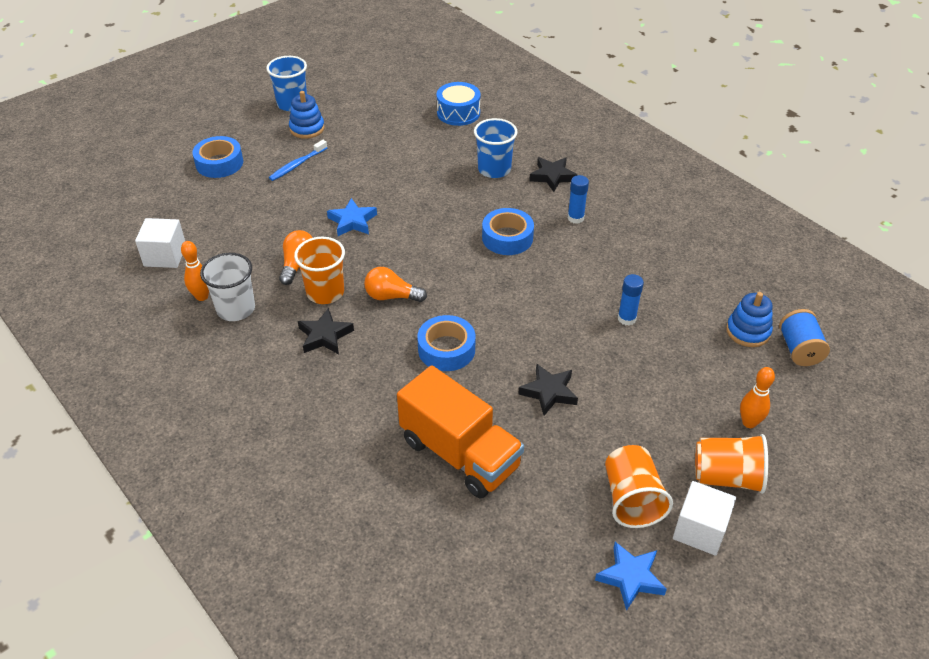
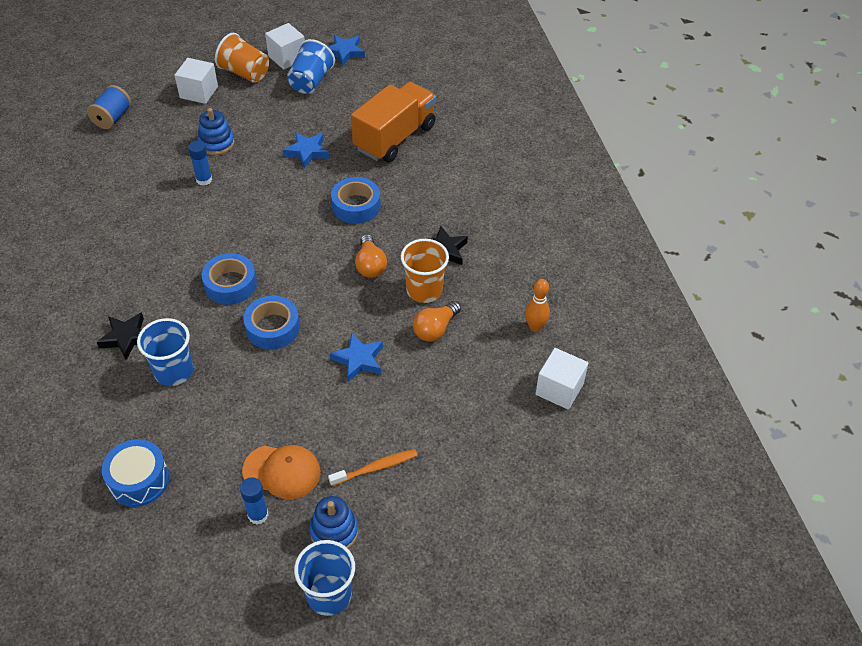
camera: 155 degrees left, 5 degrees up
(219, 163) = (464, 510): blue tape -> blue tape (272, 328)
(236, 309) = (508, 303): white cup -> none
(297, 165) = (375, 468): blue toothbrush -> orange toothbrush
(364, 144) = (282, 471): none -> orange cap
(391, 296) = (370, 265): orange light bulb -> orange light bulb turned 45 degrees clockwise
(460, 454) = (395, 138): orange truck -> orange truck turned 60 degrees clockwise
(549, 392) = (307, 152): black star -> blue star
(575, 218) = (152, 281): blue glue stick -> blue glue stick (258, 515)
(632, 499) = (310, 82): orange cup -> blue cup
(748, 331) = (130, 140): blue stacking toy -> blue stacking toy (216, 143)
(749, 423) = (199, 92): orange bowling pin -> white cube

